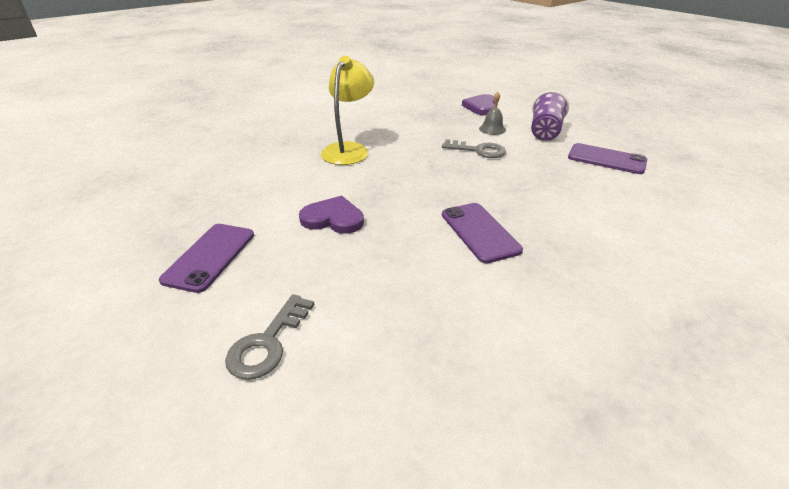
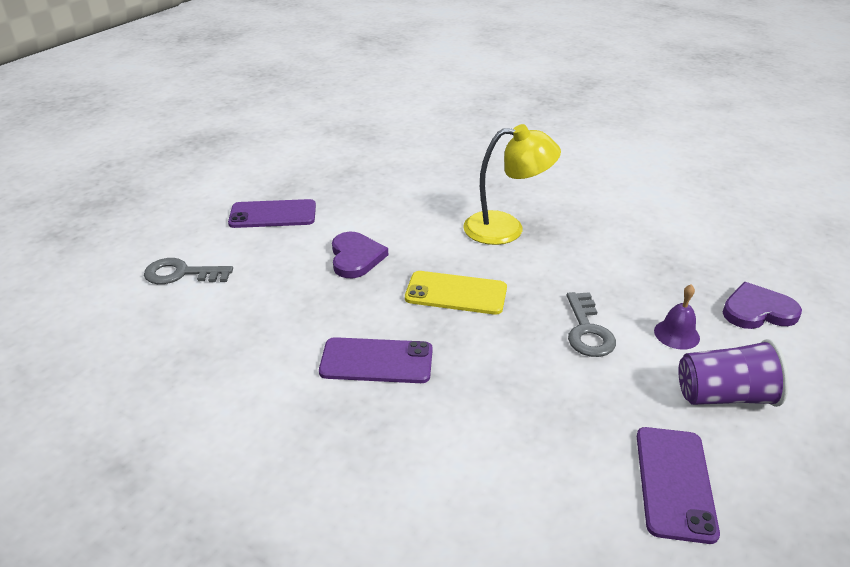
camera: 70 degrees right, 0 degrees up
(414, 184) = (456, 293): none -> yellow phone
(479, 232) = (376, 361): purple phone -> purple phone turned 45 degrees clockwise
(492, 129) = (676, 334): grey bell -> purple bell

